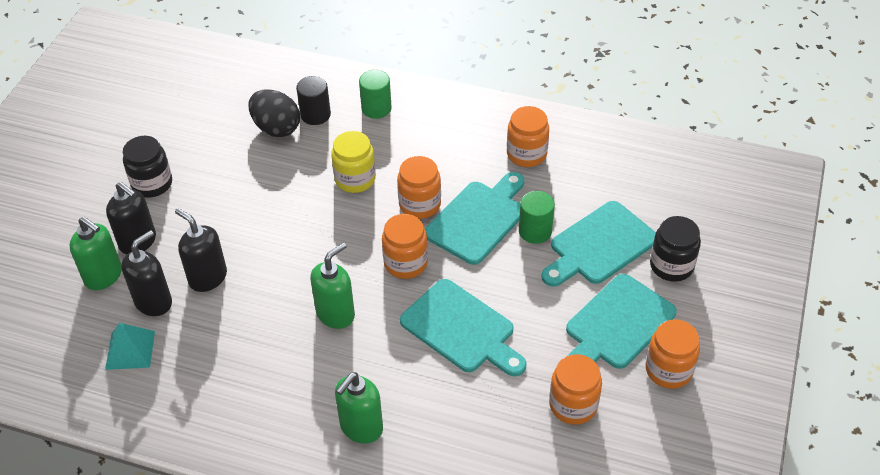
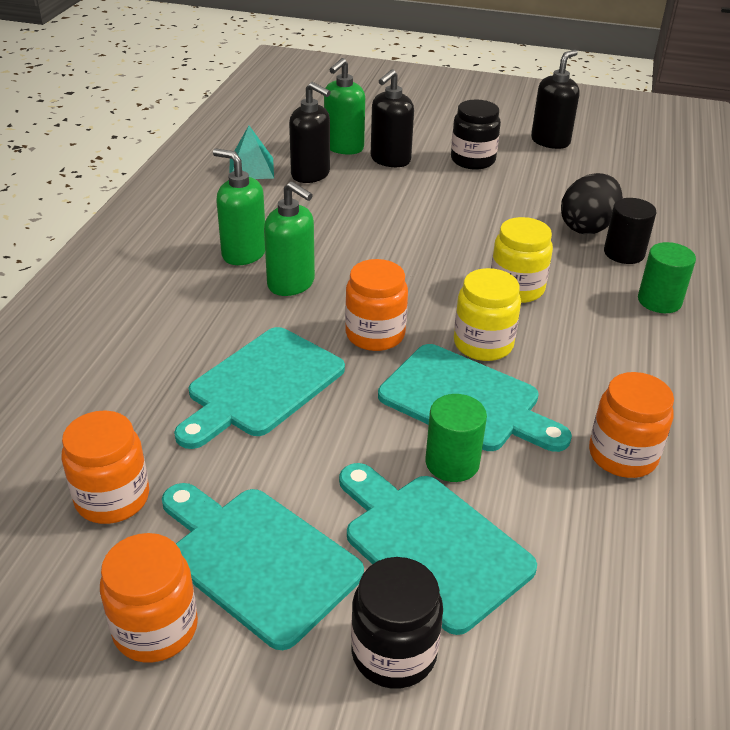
camera: 85 degrees right, 10 degrees down
(207, 277) = (344, 200): black soap dispenser -> black soap dispenser (550, 141)
(361, 427) = (124, 308): green soap dispenser -> green soap dispenser (243, 253)
(420, 205) = (483, 344): orange jar -> yellow jar

